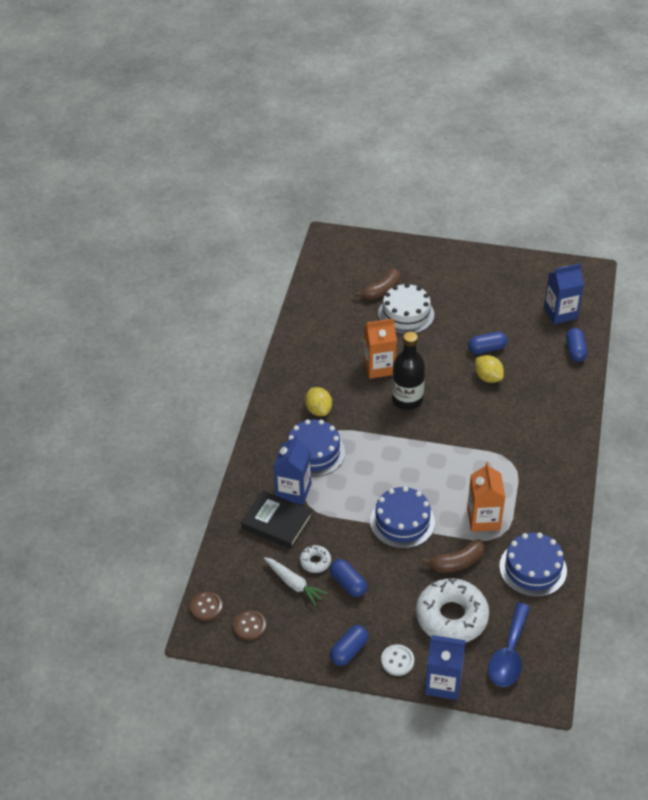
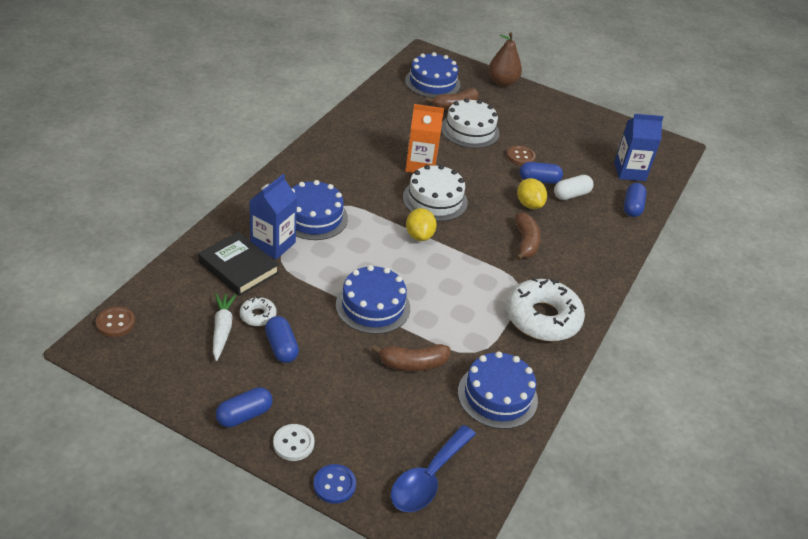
camera: 10 degrees right, 5 degrees down
(250, 626) = (150, 356): brown button -> brown button (520, 157)
(294, 584) = (222, 329): white carrot -> white carrot turned 150 degrees counterclockwise
(318, 410) = (339, 183): yellow lemon -> yellow lemon (419, 235)
(350, 270) = (432, 82): none -> blue cake
(407, 399) = (435, 199): black bottle -> white cake
(412, 248) = (502, 82): none -> brown pear
(443, 683) = (334, 485): blue carton -> blue button
(451, 617) = (380, 417): white donut -> white donut (542, 318)
(483, 519) = (463, 330): orange carton -> none
(500, 418) = (525, 242): none -> brown banana
(519, 355) = (571, 195): none -> white capsule

